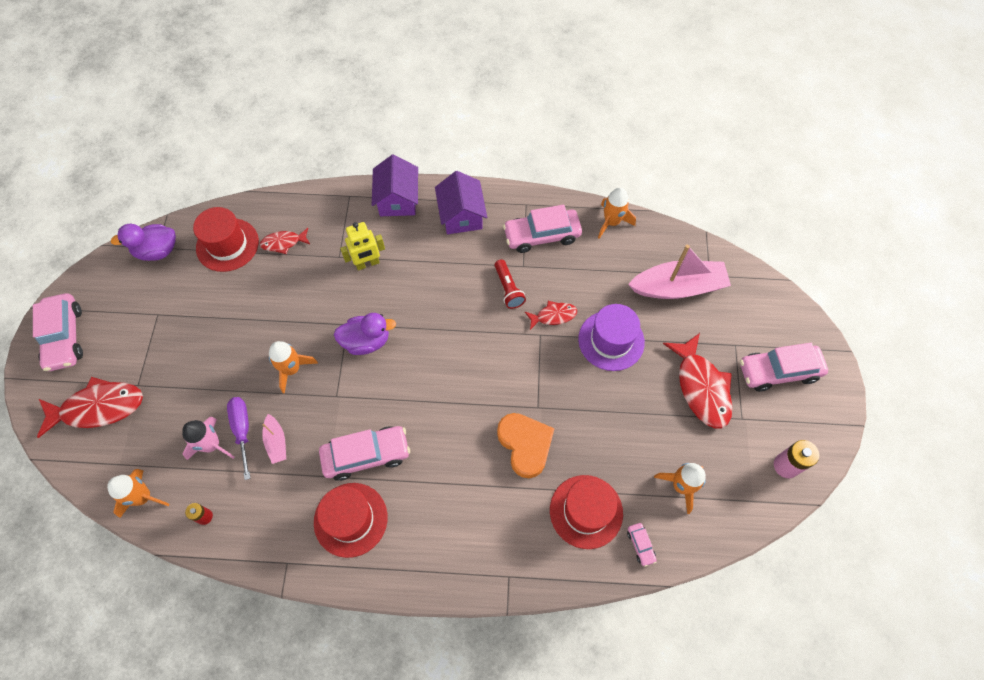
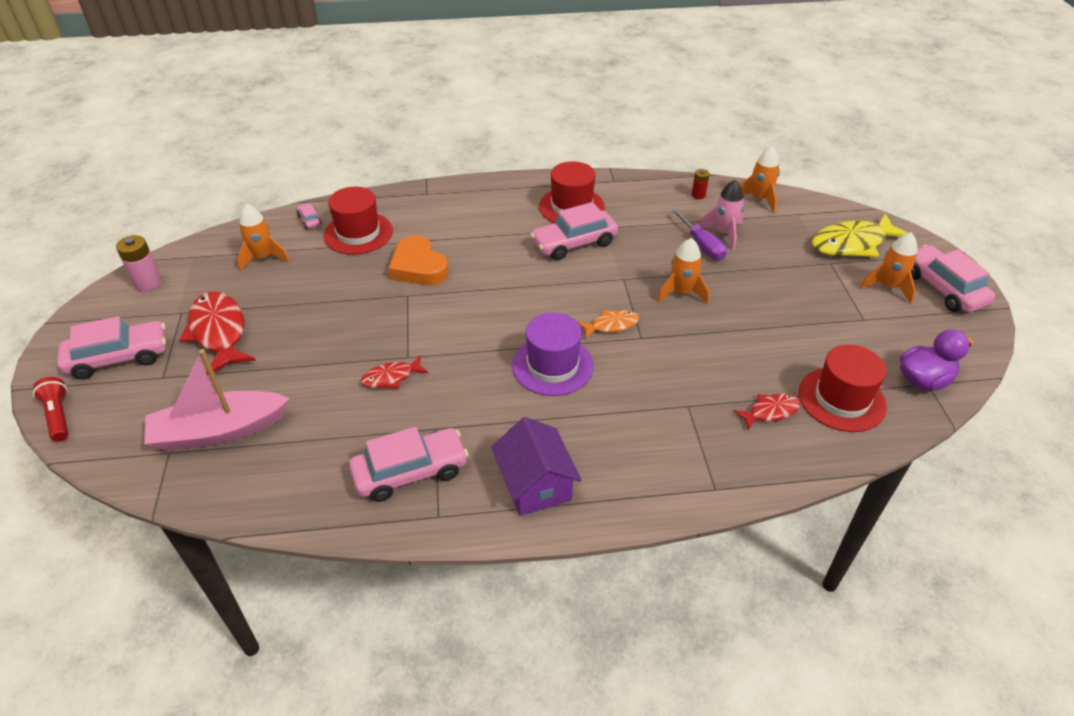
camera: 170 degrees right, 20 degrees down
(99, 408) = (852, 244): red fish -> yellow fish
(276, 442) = (664, 242): pink boat -> none
(366, 341) = (611, 325): purple duck -> orange fish
(367, 264) = (646, 402): yellow robot -> none
(397, 199) = (639, 494): purple house -> none
(508, 289) = (452, 398): red flashlight -> red flashlight (58, 416)
(611, 222) = (301, 507): orange rocket -> orange rocket (888, 287)
(611, 340) = (319, 362): purple hat -> purple hat (552, 365)

